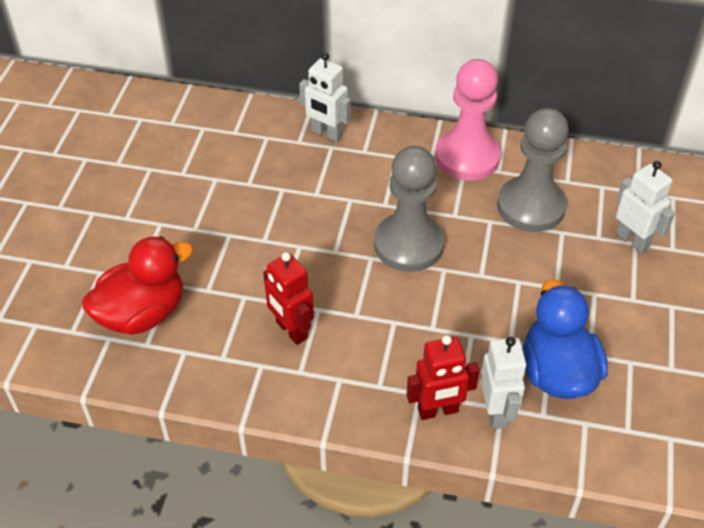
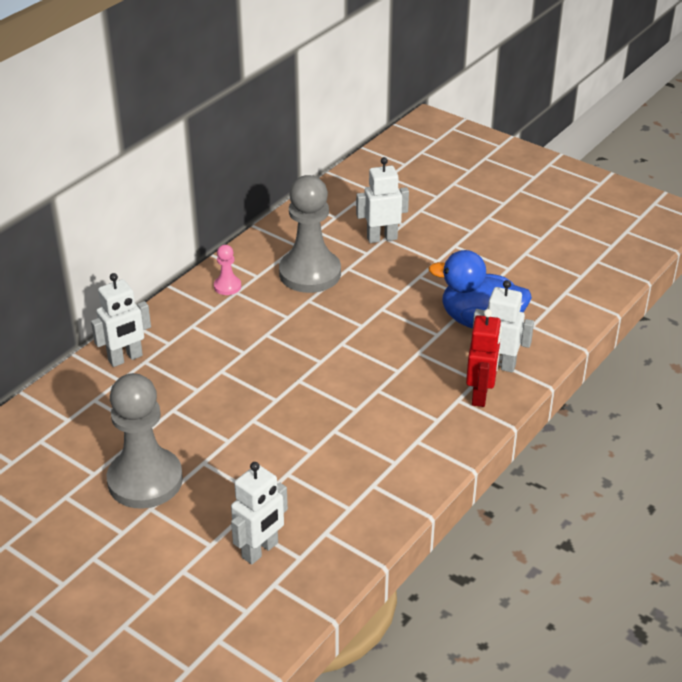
camera: 65 degrees left, 10 degrees down
(142, 314) = (260, 550): red duck -> white robot
(291, 330) = (347, 454): red robot -> none
(408, 244) = (300, 353): grey pawn -> grey pawn (145, 480)
(467, 157) = (227, 286): pink pawn -> pink pawn, size x0.44

